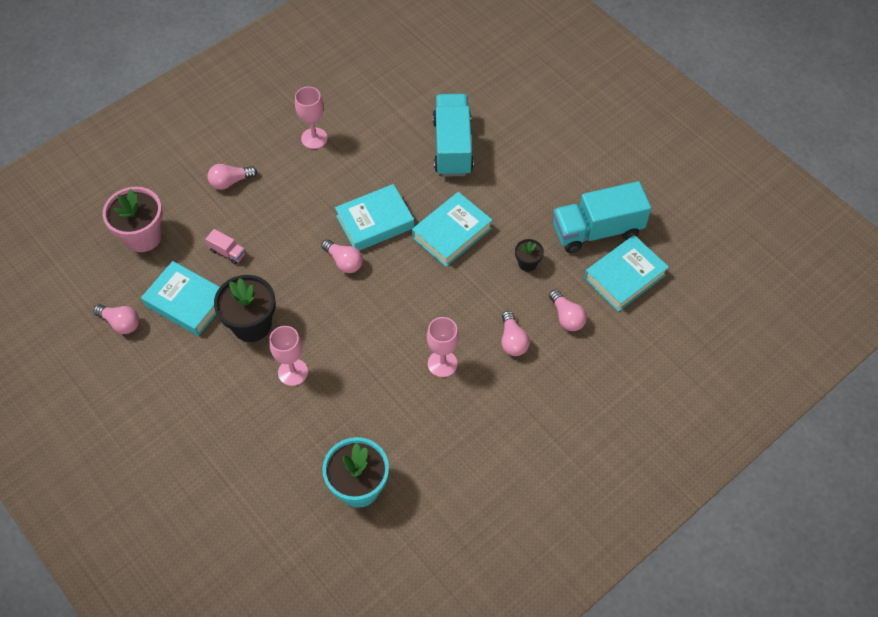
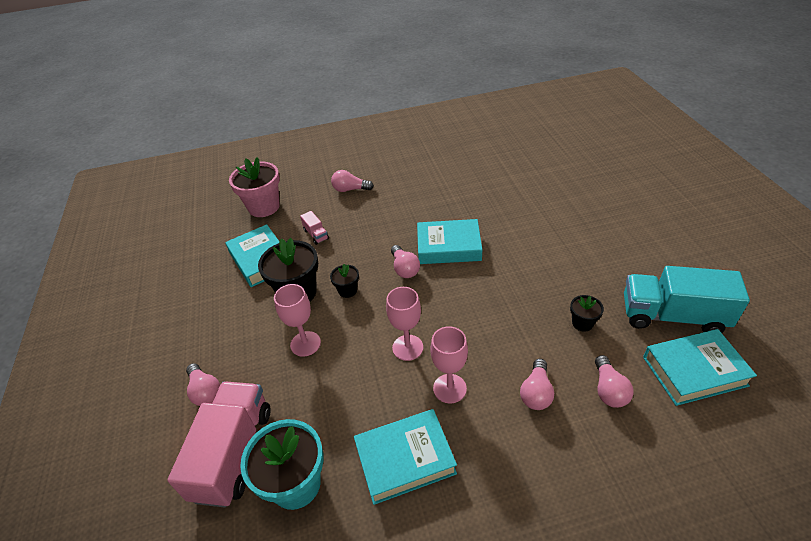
camera: 30 degrees right, 15 degrees down
(121, 323) = (204, 259): pink light bulb -> pink light bulb (205, 391)
(292, 487) = (234, 453): none -> pink truck
(301, 305) = (347, 290): none -> black flower pot
(314, 138) = (431, 177): pink goblet -> pink goblet (407, 347)
(452, 147) = (547, 210): turquoise truck -> none
(452, 233) = (515, 275): turquoise book -> turquoise book (405, 459)

